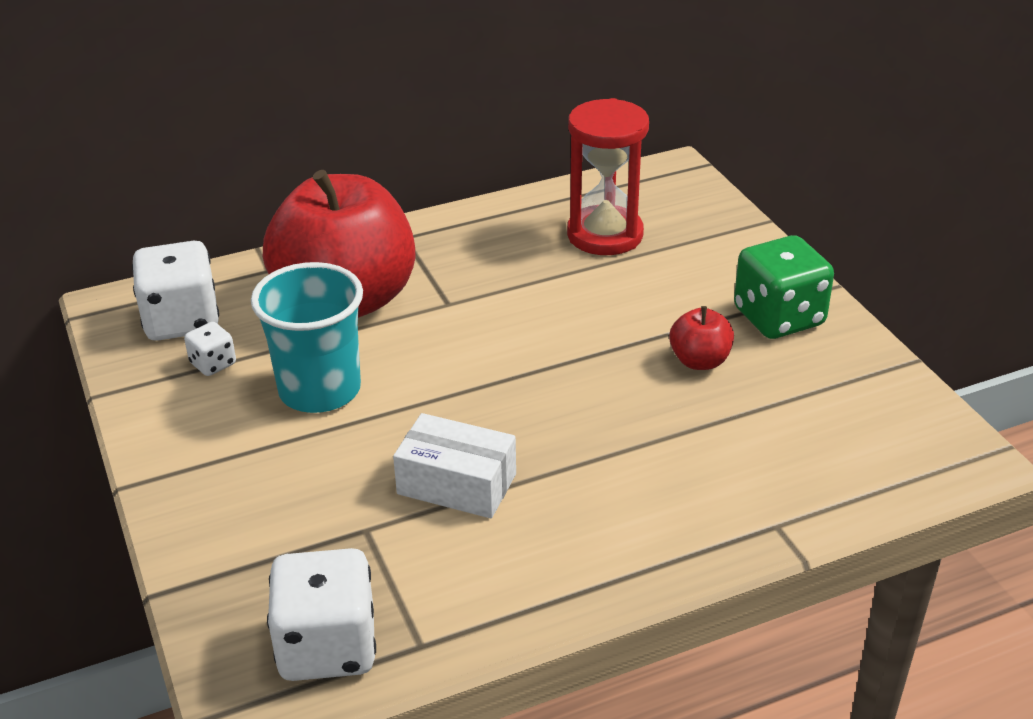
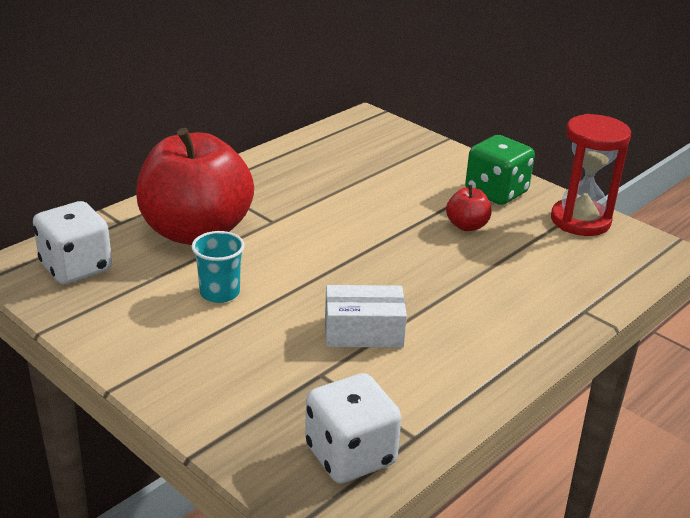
camera: 25 degrees left, 5 degrees down
(213, 364) = (123, 291): white dice -> none
(320, 390) = (219, 293): turquoise cup -> turquoise cup, size x0.62
(605, 235) = (349, 162): red hourglass -> red hourglass (580, 221)

